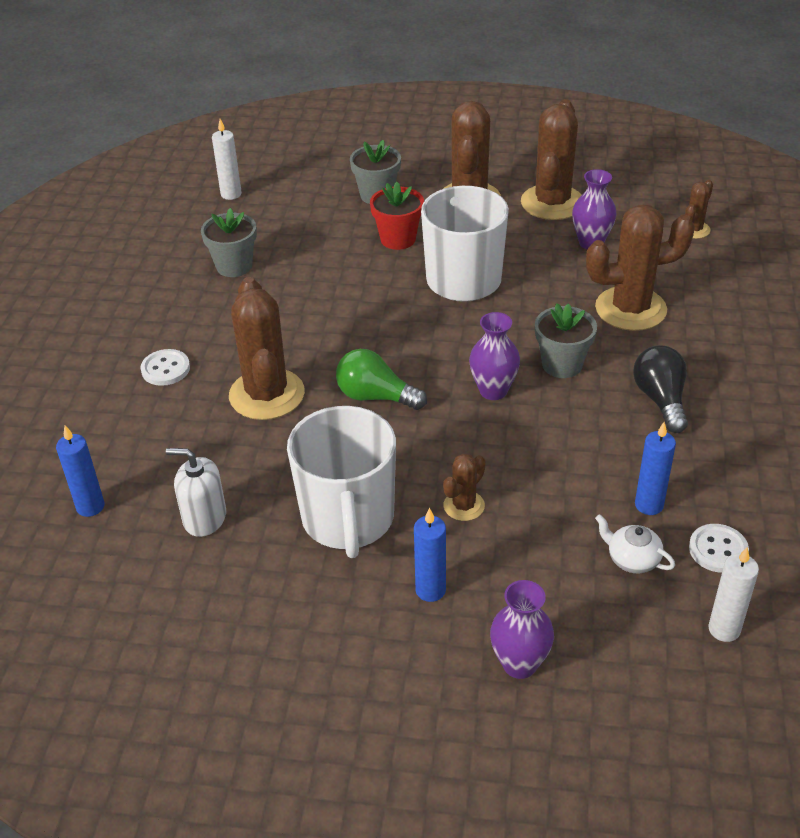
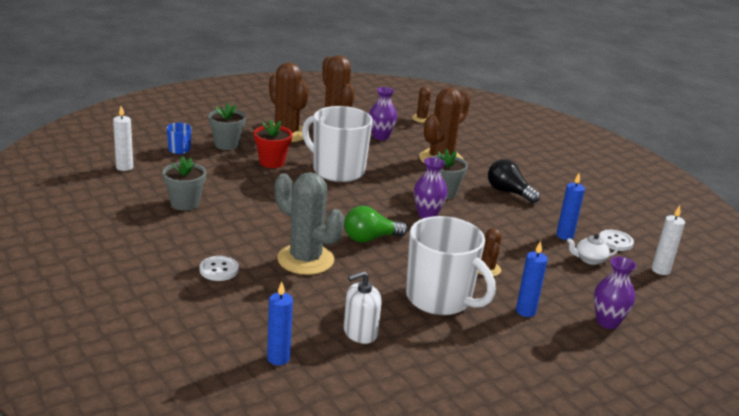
camera: 45 degrees left, 15 degrees down
(267, 394) = (305, 260): brown cactus -> grey cactus
(315, 187) = (179, 150): none -> blue mug

